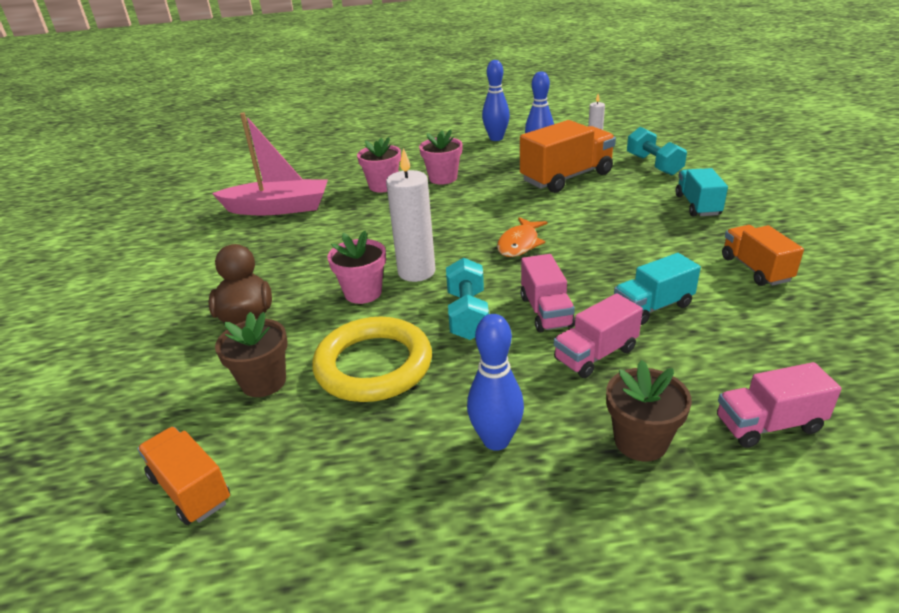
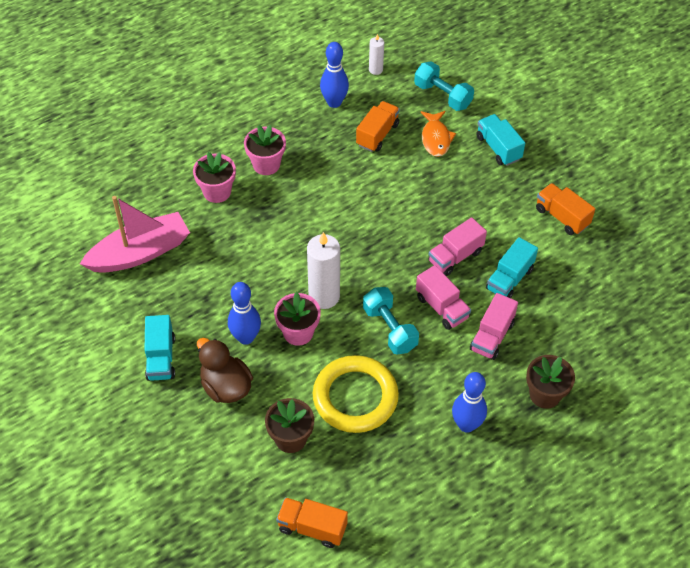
camera: 30 degrees left, 20 degrees up
(213, 278) = (161, 358): none -> turquoise truck
(496, 138) = (277, 83): blue bowling pin -> blue bowling pin (246, 337)
(519, 244) = (385, 238): orange fish -> orange fish (436, 138)
(566, 177) = (377, 135): orange truck -> orange truck, size x0.61
(768, 424) = (606, 357): pink truck -> pink truck (455, 256)

